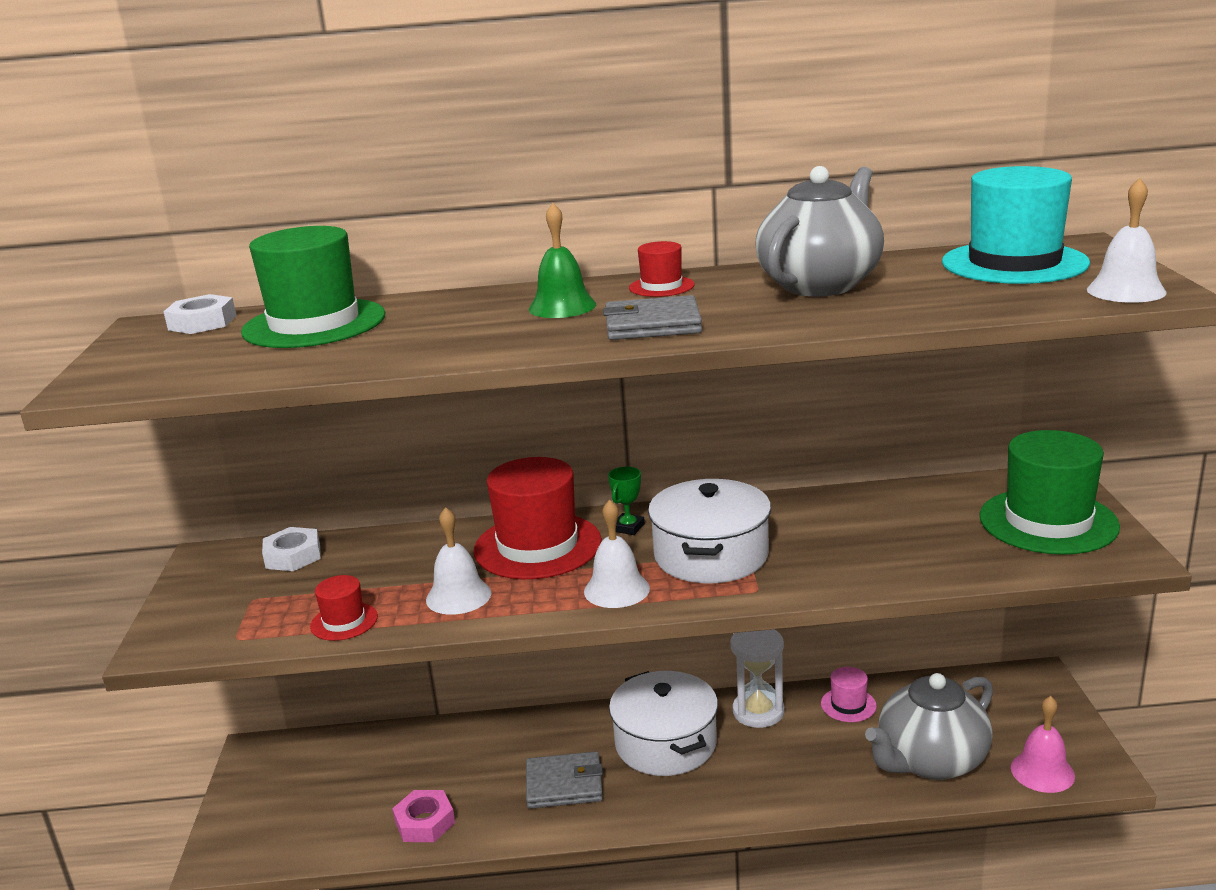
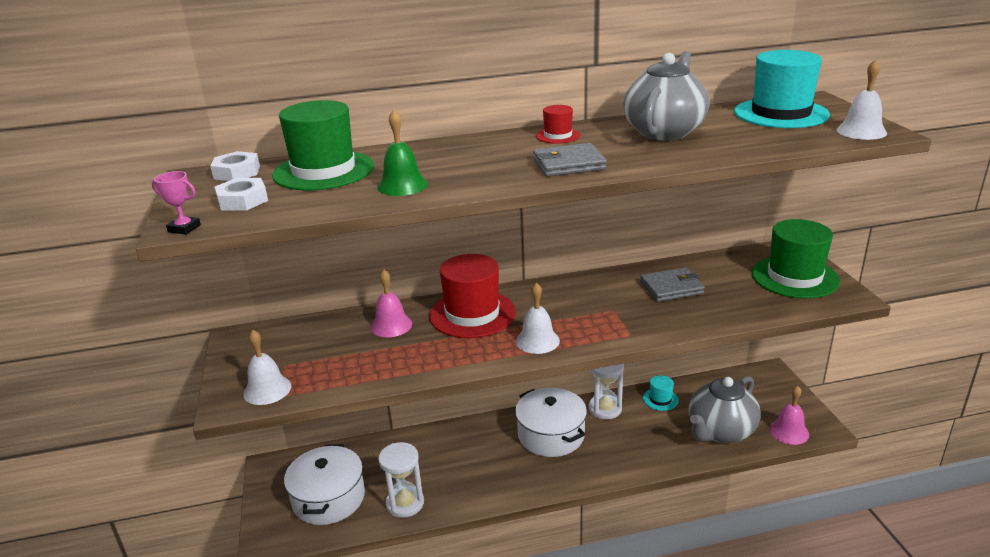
camera: 10 degrees left, 5 degrees up
(93, 390) = (184, 228): none -> pink trophy
(293, 556) = (301, 332): white nut -> white nut (242, 200)
(344, 621) = (357, 377): red hat -> none
(418, 554) = (391, 325): none -> pink bell
(425, 822) = (405, 503): pink nut -> white hourglass
(458, 596) = (431, 353): white bell -> white bell (267, 389)
(562, 306) = (497, 152): green bell -> green bell (402, 185)
(564, 784) = (492, 468): grey wallet -> grey wallet (671, 288)
(628, 527) = (529, 297): green trophy -> none
(711, 555) = (591, 313): white pot -> white pot (329, 498)
(848, 705) = (660, 399): pink hat -> turquoise hat

